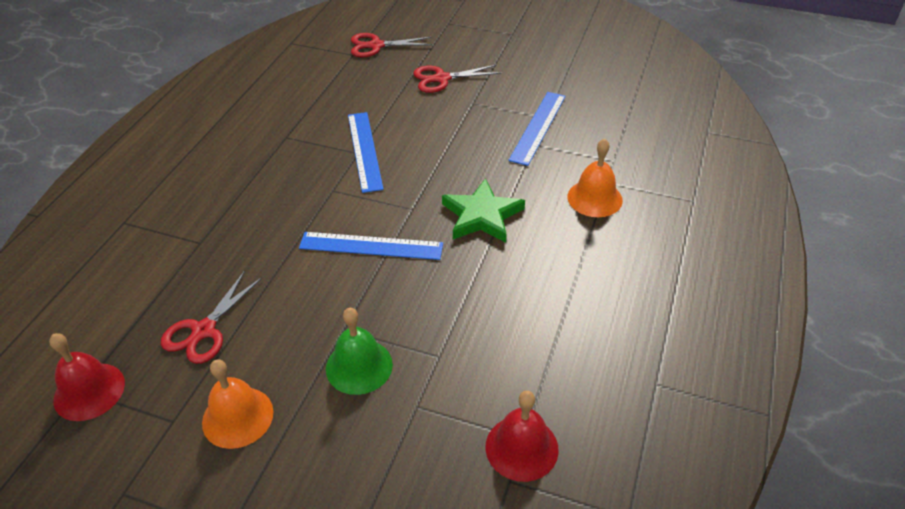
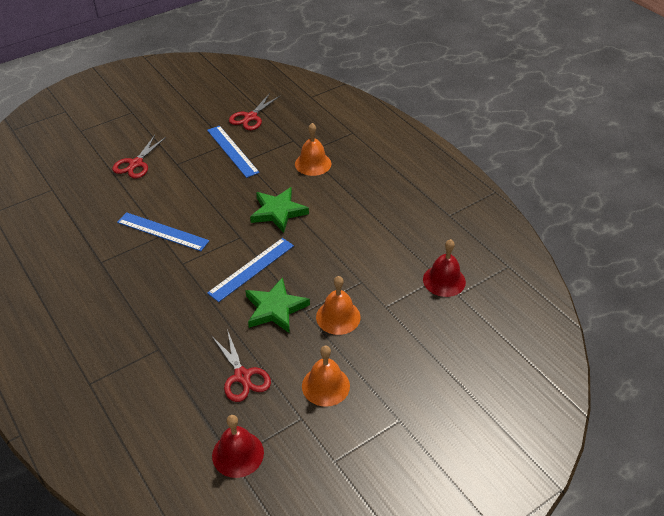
camera: 55 degrees left, 0 degrees up
(326, 300) = (275, 309): none -> green star
(359, 366) = (338, 317): green bell -> orange bell
(376, 46) = (58, 174): red scissors -> red scissors (250, 117)

